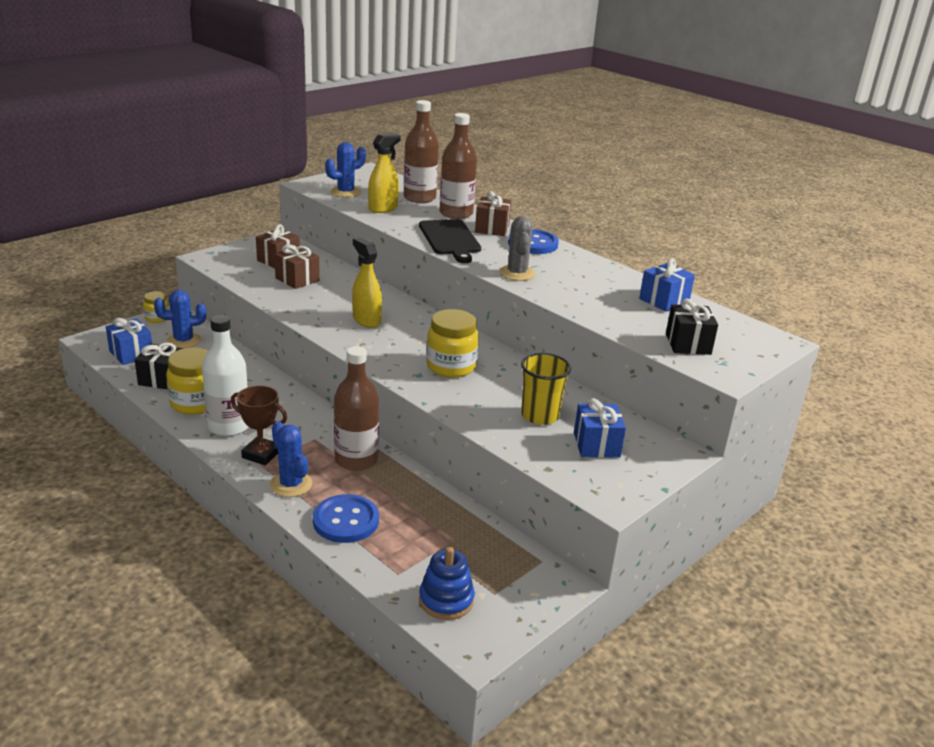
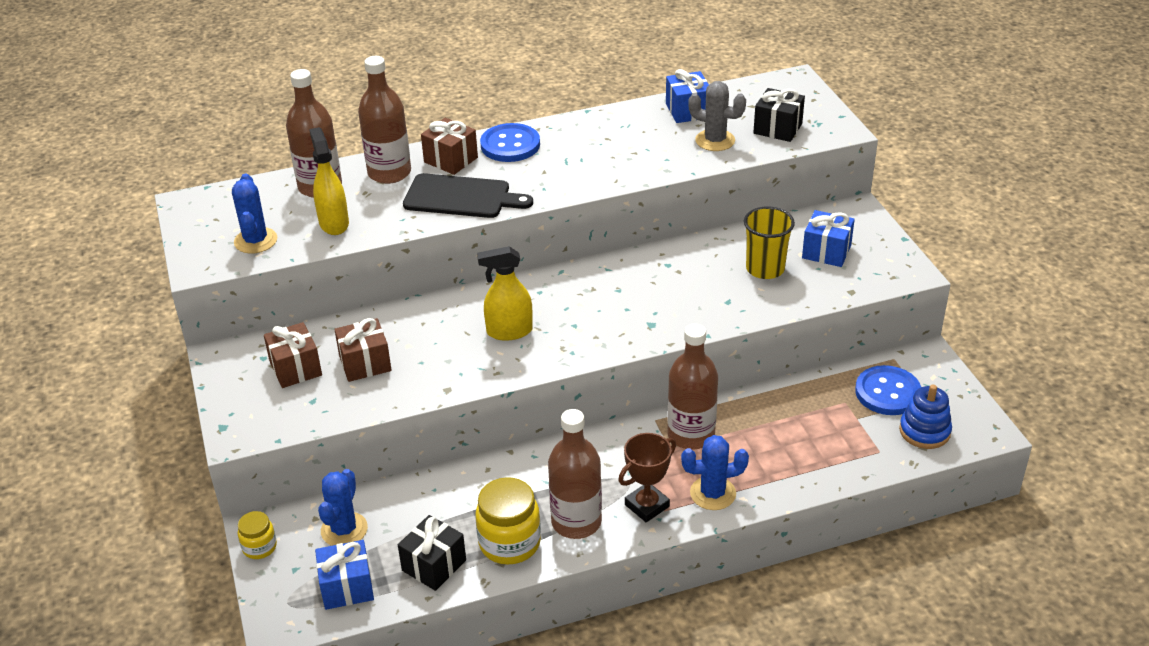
camera: 60 degrees left, 10 degrees up
(228, 426) = (576, 522): white bottle -> brown bottle
(346, 520) = (789, 467): blue button -> blue button (887, 392)
(451, 367) = (647, 298): yellow jar -> none
(517, 273) = (579, 178): grey cactus -> grey cactus (715, 140)

